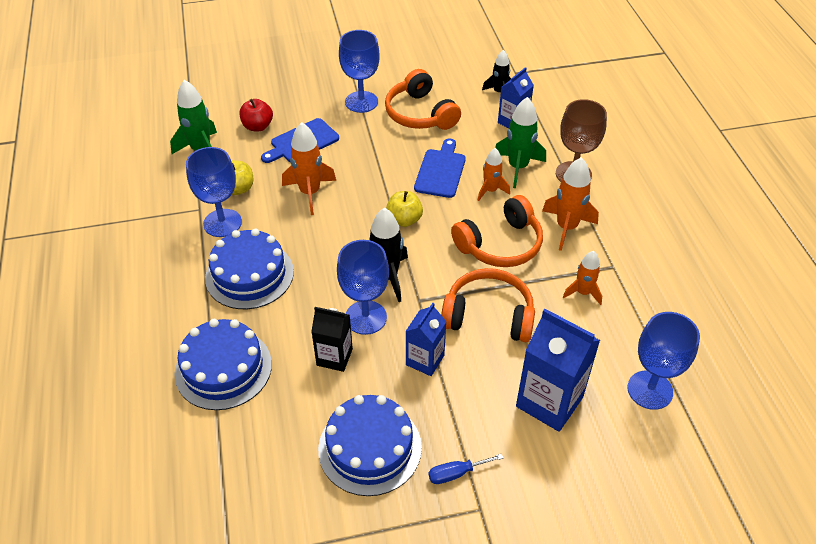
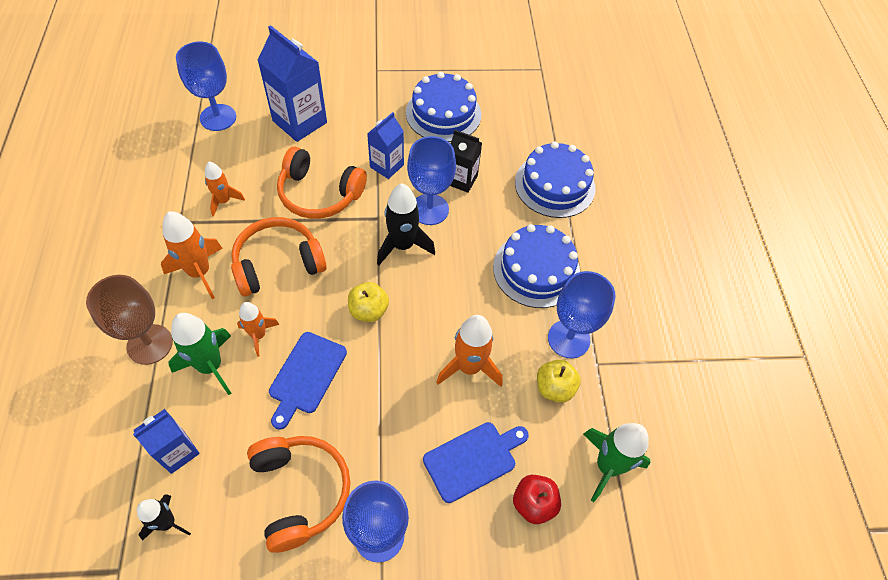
camera: 175 degrees left, 10 degrees up
(456, 473) = (386, 90): blue screwdriver -> none

